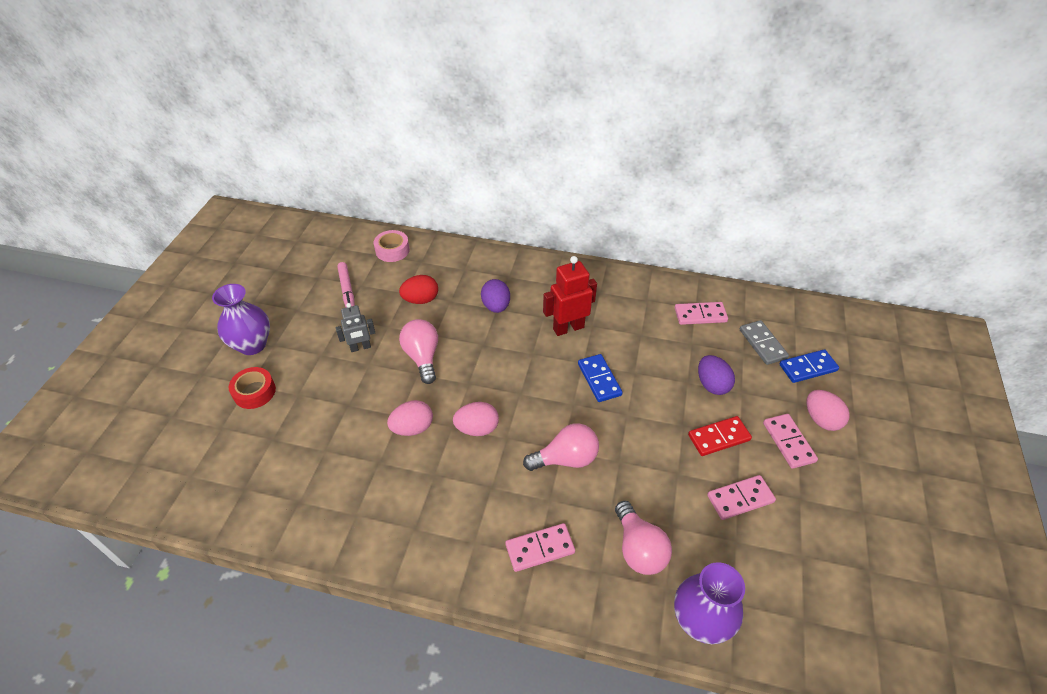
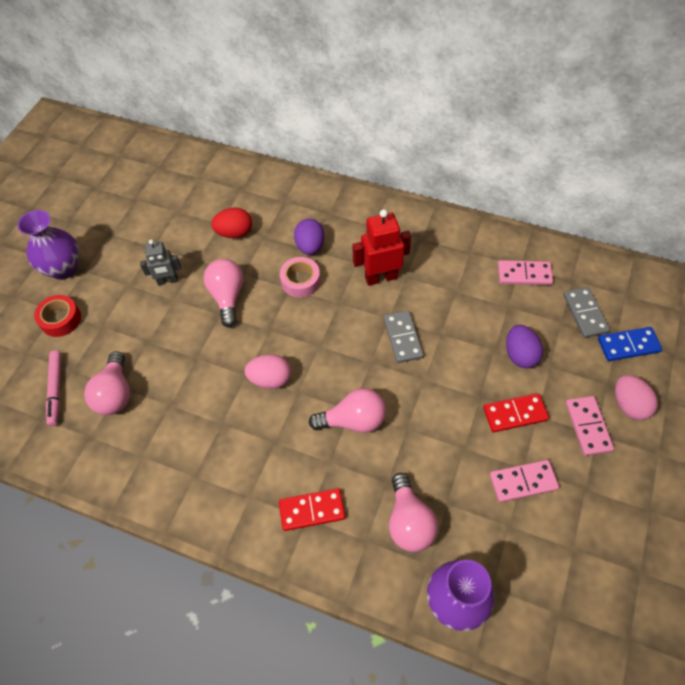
camera: 10 degrees right, 10 degrees up
(320, 457) = (115, 394): none -> pink light bulb
(347, 290) = (162, 216): pink marker -> pink marker (56, 389)
(392, 250) = (213, 174): pink tape -> pink tape (300, 281)
(412, 428) = (207, 372): pink egg -> none
(540, 549) = (312, 510): pink domino -> red domino
(599, 379) = (402, 338): blue domino -> grey domino

